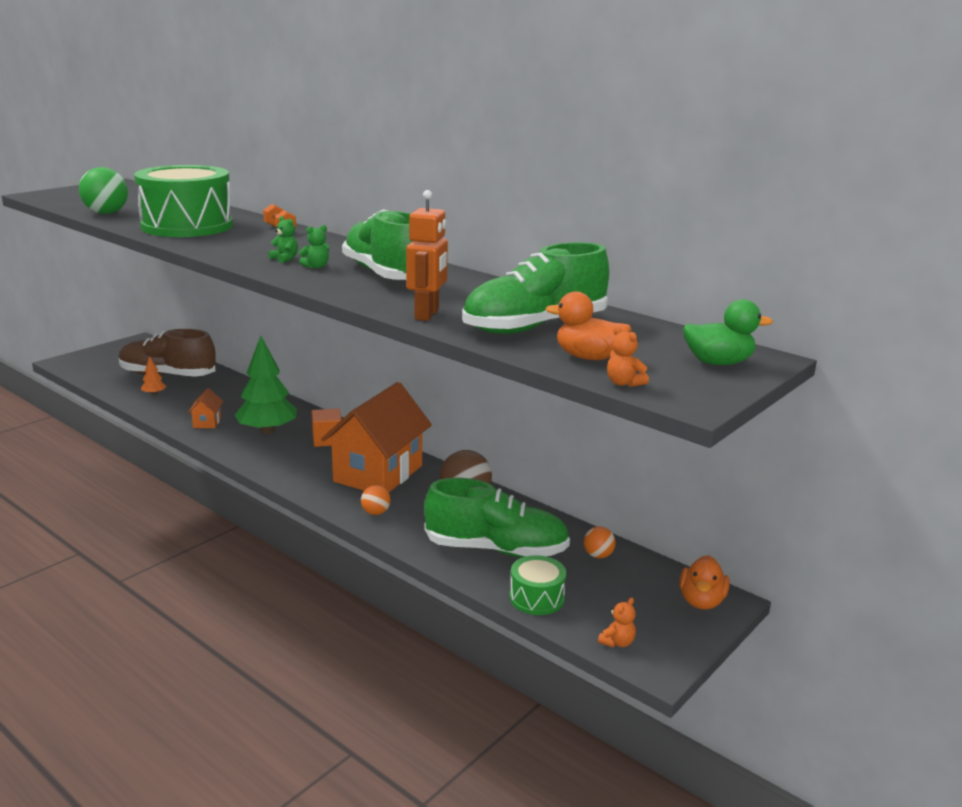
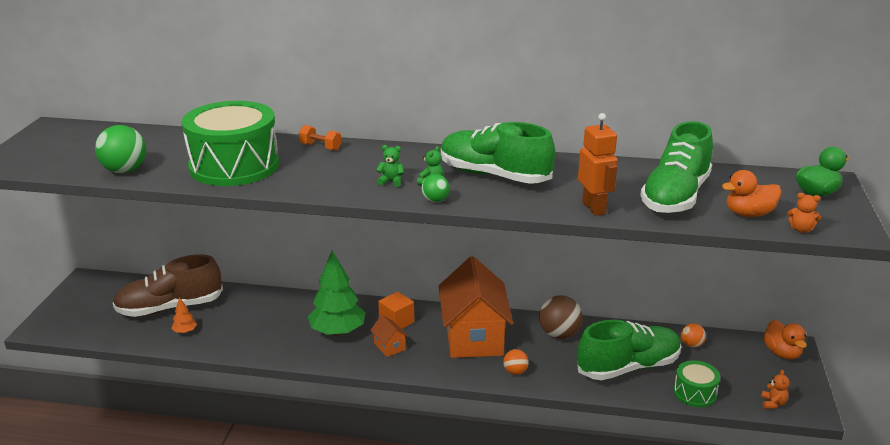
camera: 30 degrees left, 5 degrees up
(207, 422) = (275, 342): orange house -> orange house (389, 346)
(292, 277) = (435, 200): none -> green ball

